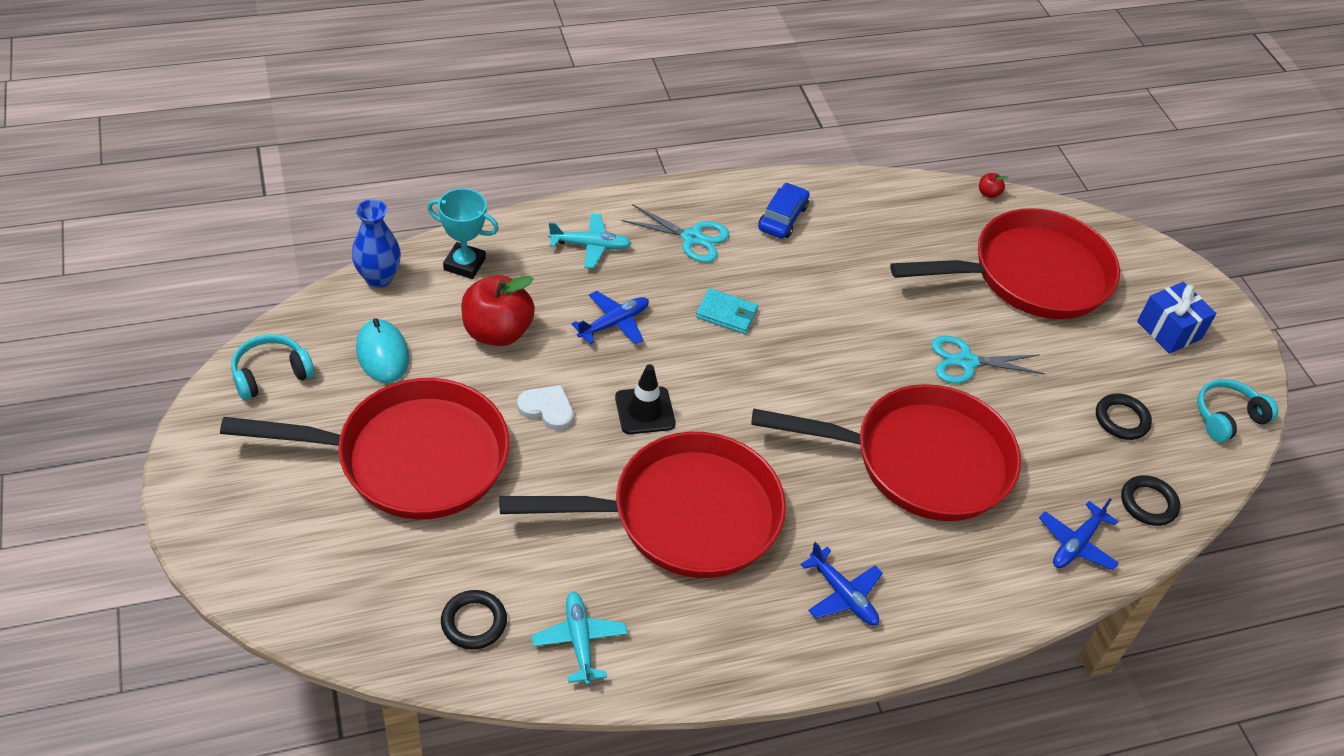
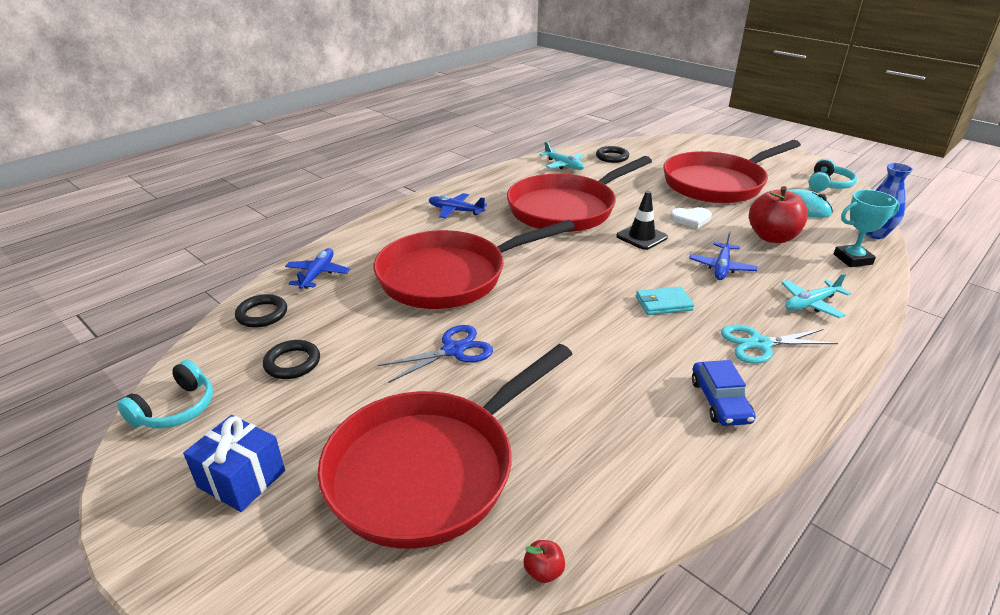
camera: 155 degrees right, 15 degrees down
(966, 362) = (453, 350): turquoise scissors -> blue scissors

